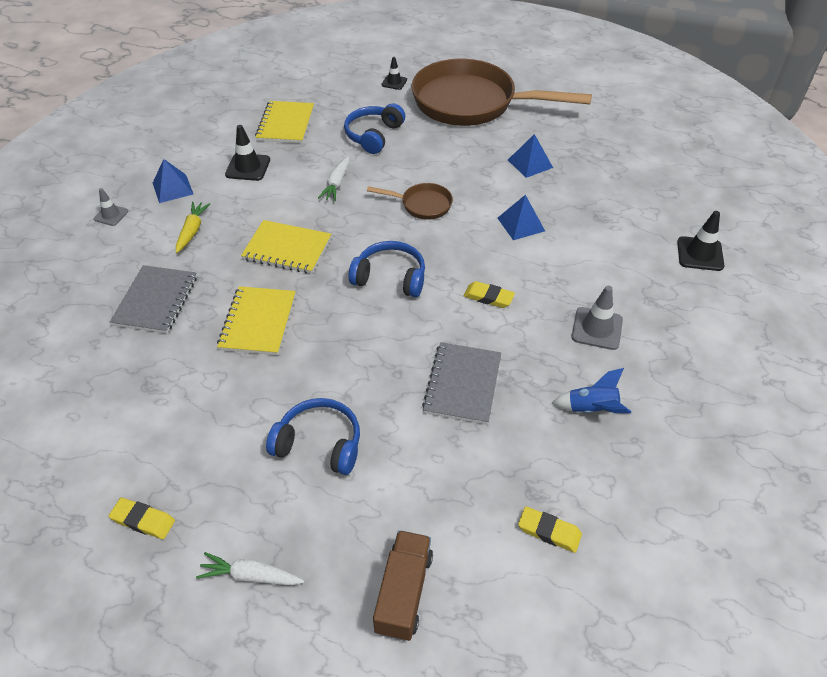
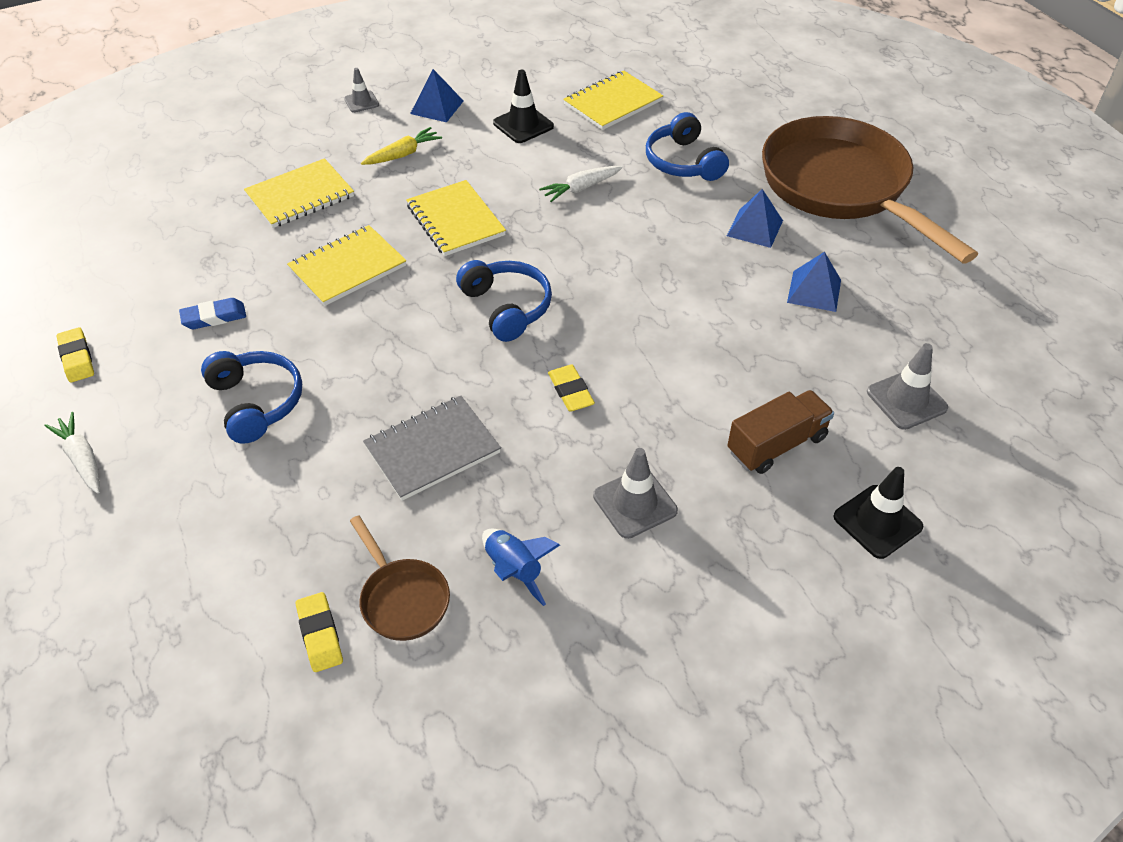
camera: 45 degrees right, 0 degrees up
(156, 301) = (300, 196): grey notebook -> yellow notebook
(209, 417) = (214, 317): none -> blue eraser
(373, 135) = (683, 162): blue headphones -> blue headphones turned 90 degrees counterclockwise
(394, 82) = (783, 119): black traffic cone -> none
(404, 592) = (152, 570): brown truck -> brown truck (776, 444)
(422, 205) = (634, 260): brown pan -> brown pan (402, 598)
(521, 224) = (709, 345): blue pyramid -> blue pyramid (754, 228)
(637, 189) = (906, 400): none -> grey traffic cone

